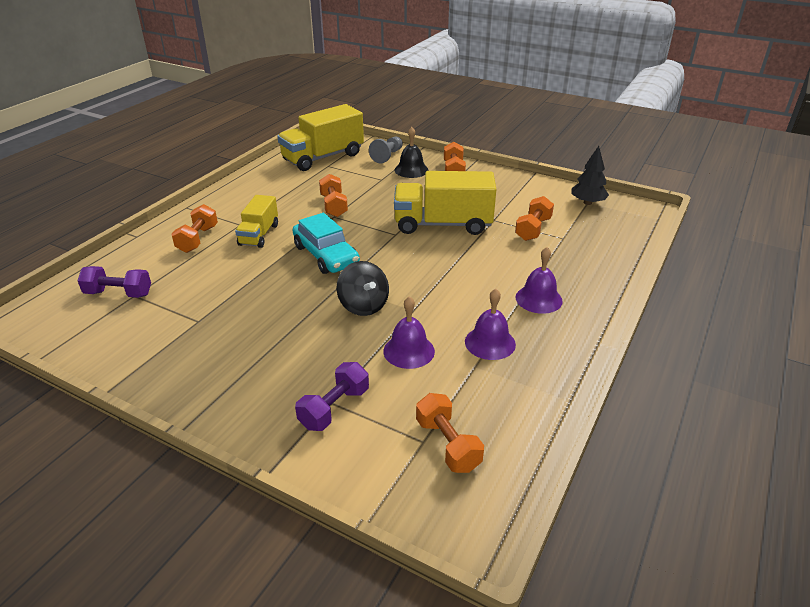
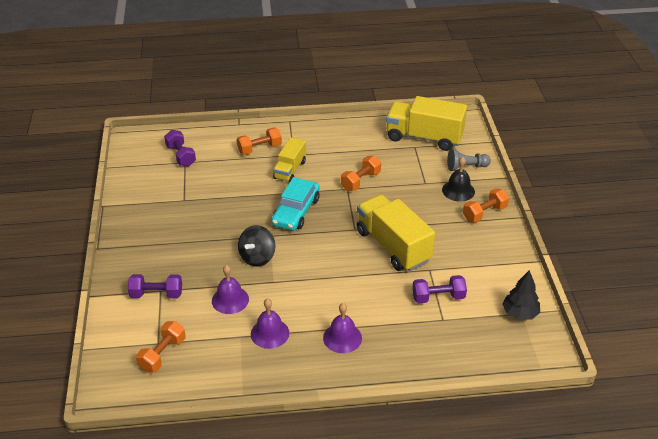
camera: 55 degrees right, 5 degrees up
(259, 235) = (290, 170): yellow truck -> yellow truck turned 45 degrees counterclockwise
(533, 229) = (438, 297): orange dumbbell -> purple dumbbell

